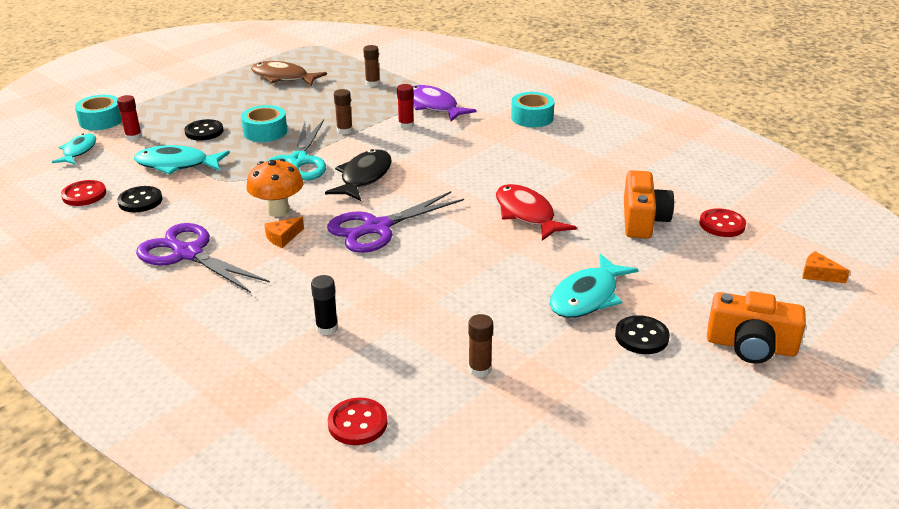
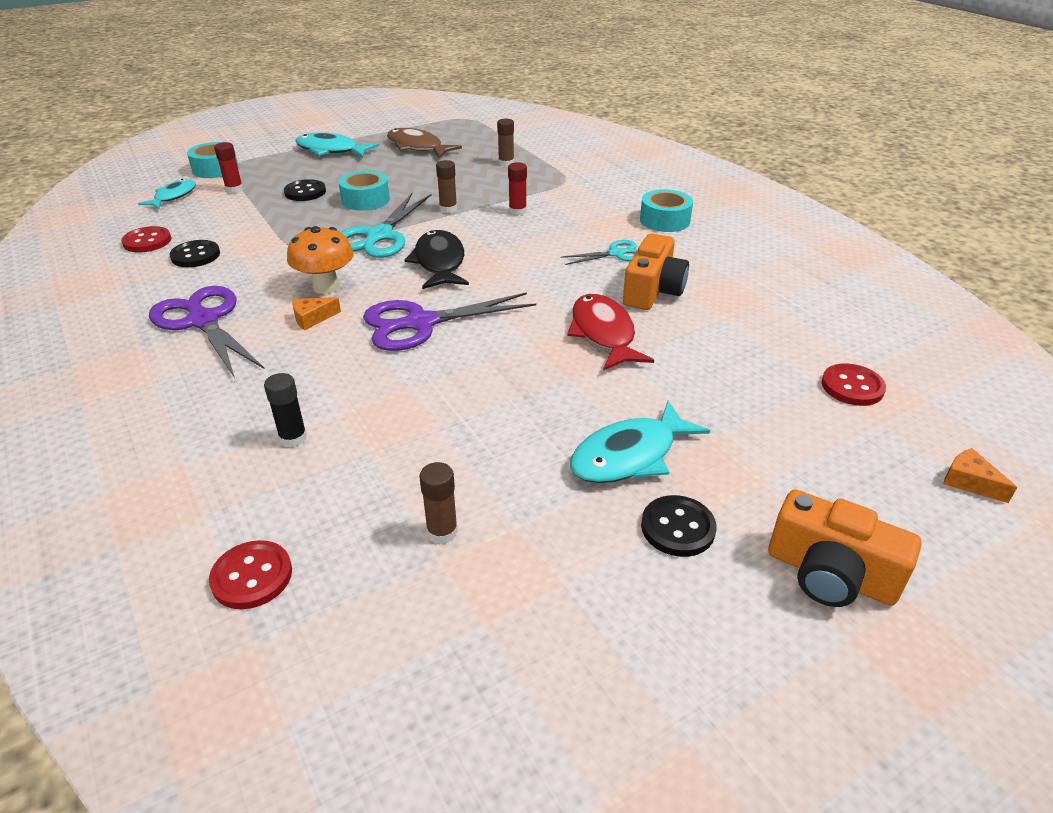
camera: 15 degrees right, 5 degrees up
(177, 165) = (256, 223): turquoise fish -> turquoise fish (331, 150)
(364, 177) = (439, 263): black fish -> black fish turned 45 degrees counterclockwise
(434, 106) = (559, 194): purple fish -> none
(506, 150) = (616, 254): none -> turquoise scissors
(642, 220) = (747, 364): orange camera -> orange camera (653, 291)

